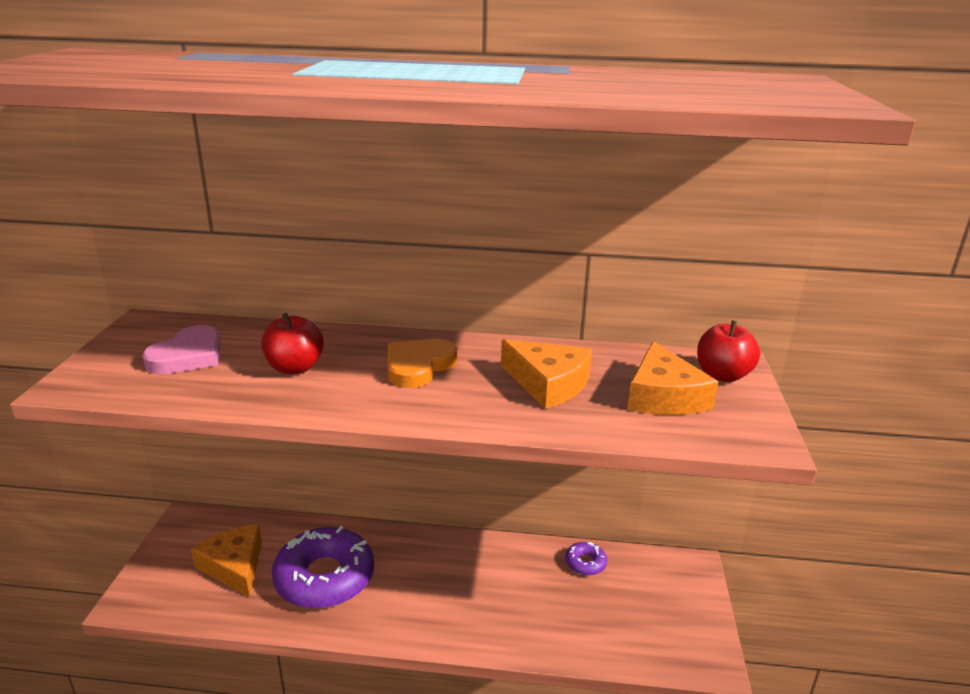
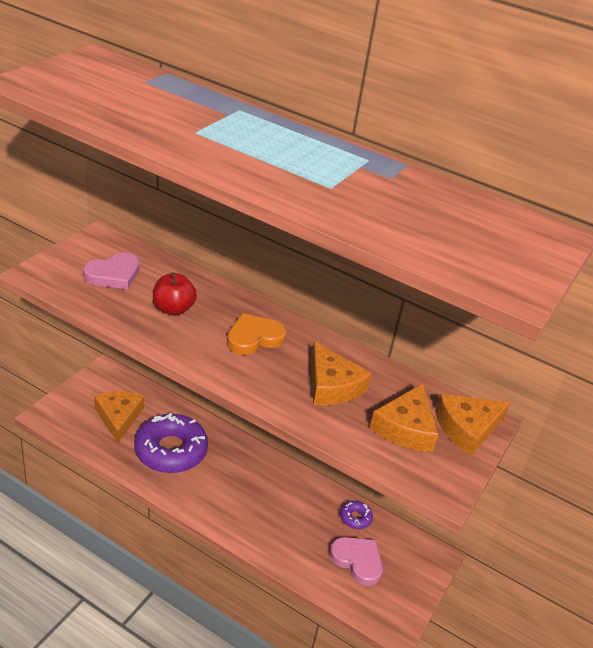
camera: 20 degrees right, 10 degrees up
(621, 609) = (357, 561): none -> pink heart
(722, 375) = (467, 428): red apple -> orange cheese

